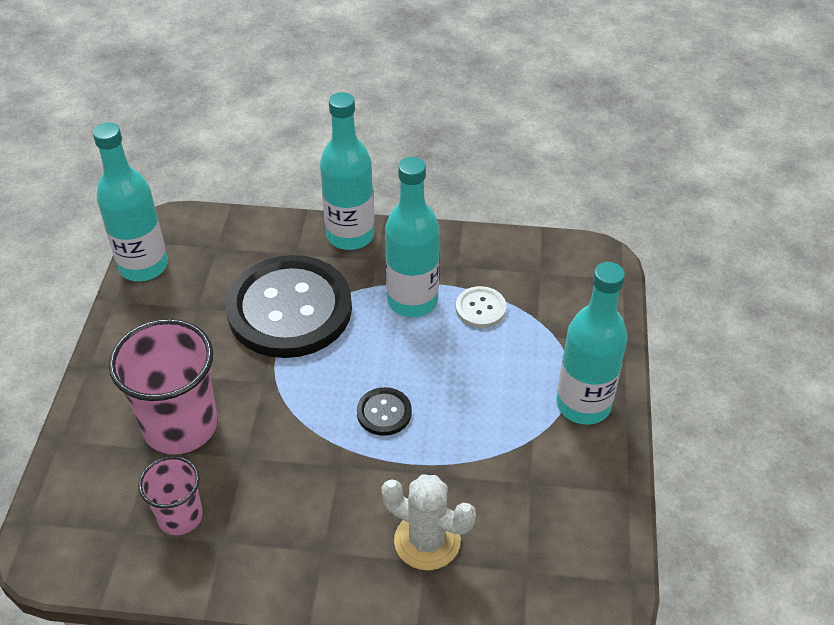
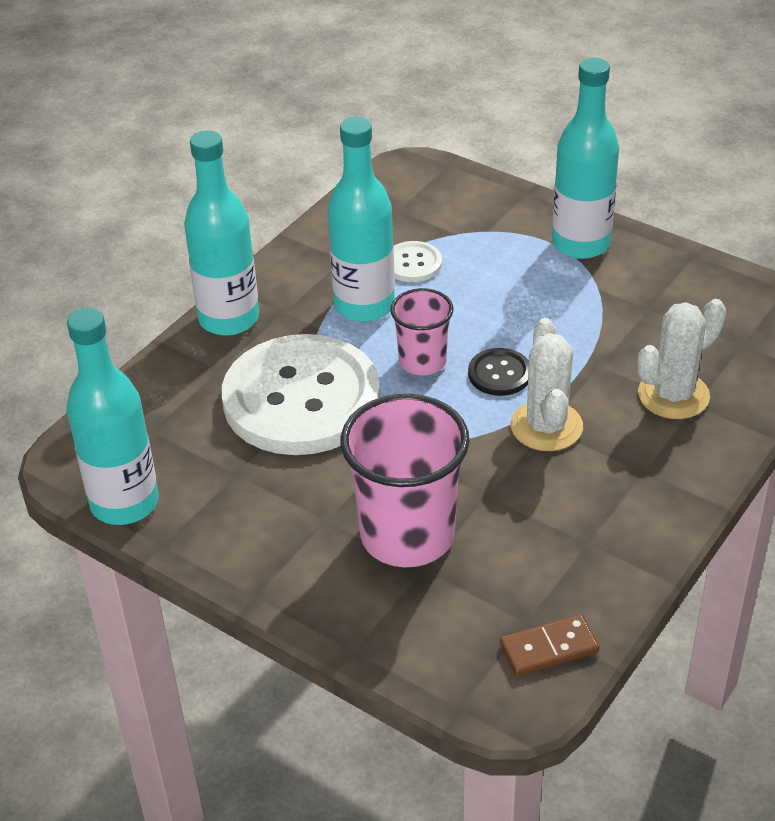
camera: 60 degrees left, 5 degrees down
(102, 556) = (549, 648): none -> brown domino
(180, 516) = (534, 568): pink cup -> pink cup (422, 361)
(289, 309) = (301, 399): black button -> white button
(340, 466) = (546, 426): none -> white cactus

